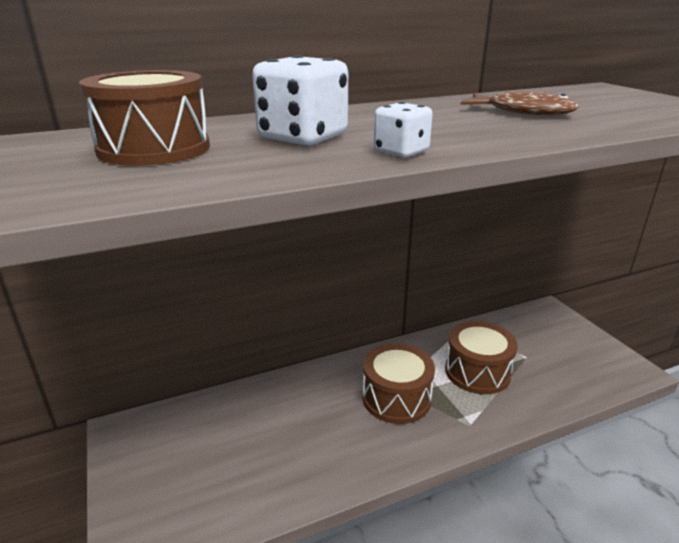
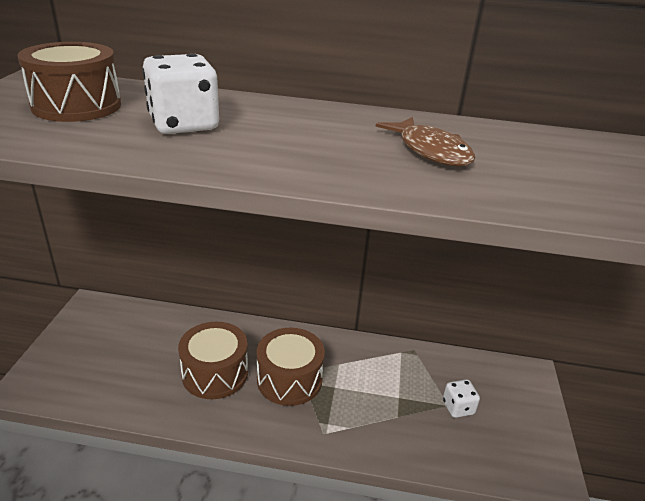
camera: 30 degrees right, 5 degrees up
(401, 152) = (216, 161): white dice -> white dice (458, 407)
(477, 372) = (383, 394): brown drum -> brown drum (215, 373)

